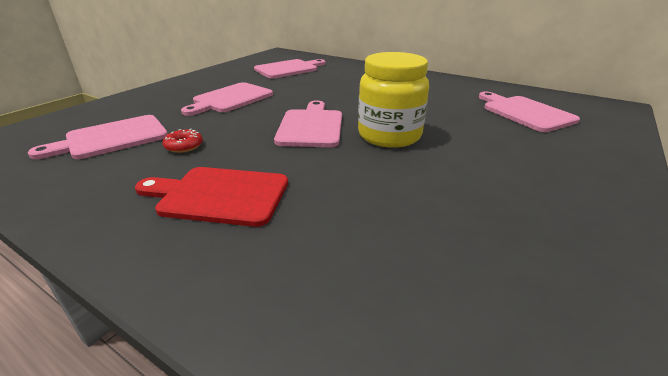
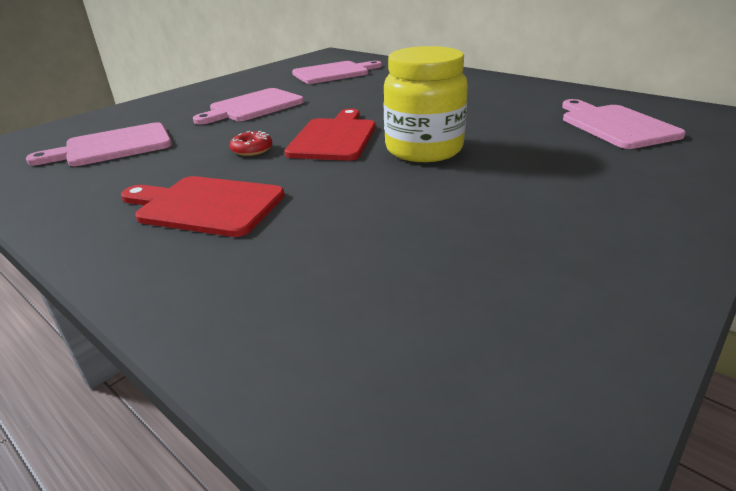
camera: 10 degrees right, 0 degrees up
(184, 146) = (185, 156): red donut -> red donut (252, 150)
(311, 126) = (334, 138): pink cutting board -> red cutting board

